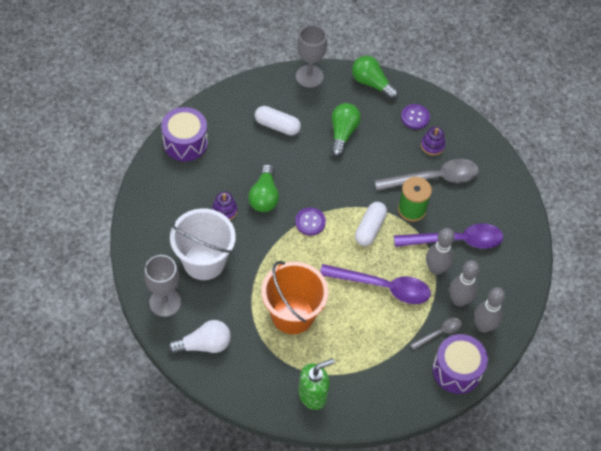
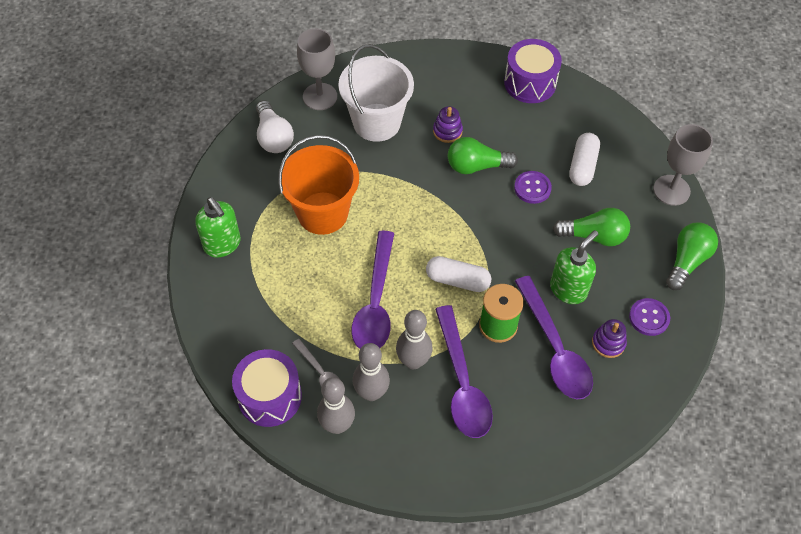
camera: 85 degrees right, 0 degrees up
(310, 222) = (452, 216): purple button -> purple button (532, 188)
(386, 159) = (568, 289): none -> green soap dispenser
(433, 178) = (554, 348): grey spoon -> purple spoon

